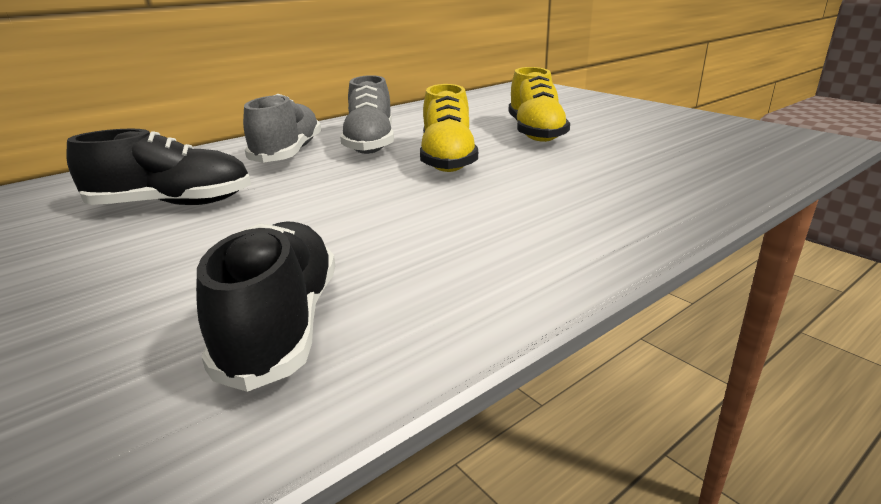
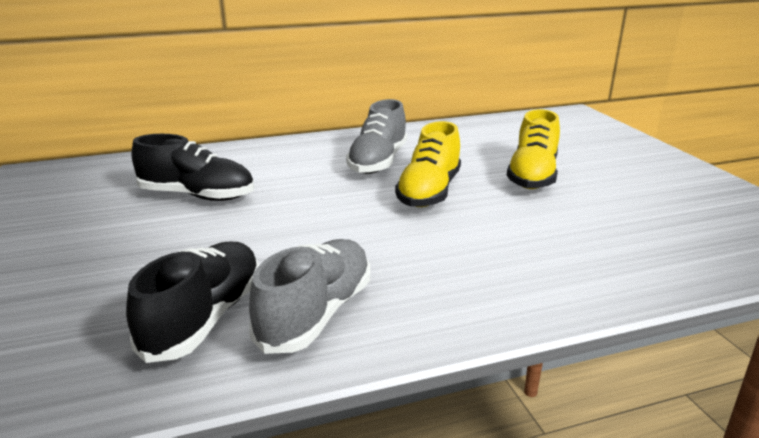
camera: 20 degrees right, 0 degrees up
(288, 153) = (307, 161): grey shoe -> grey shoe (316, 313)

